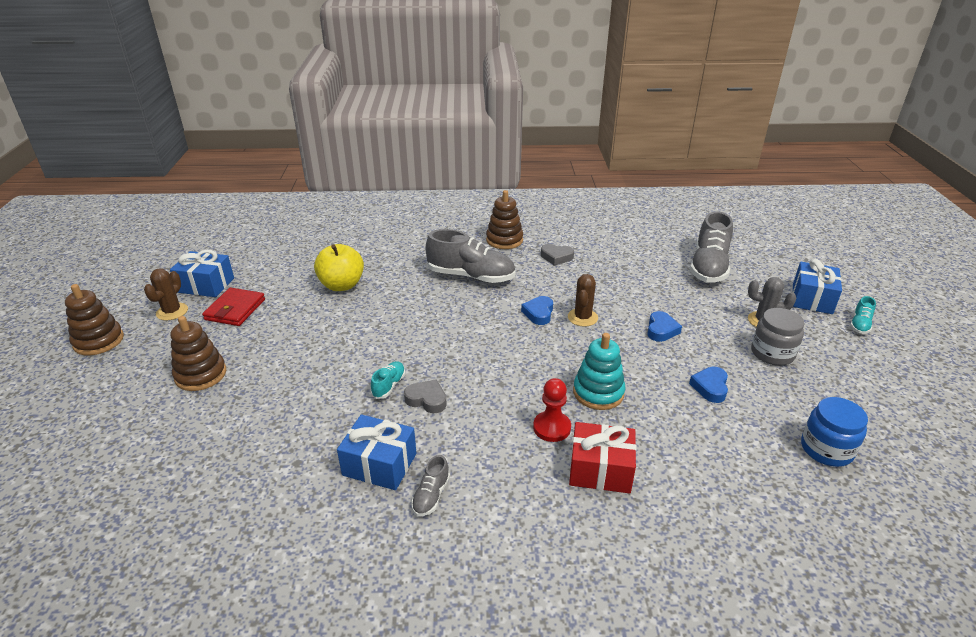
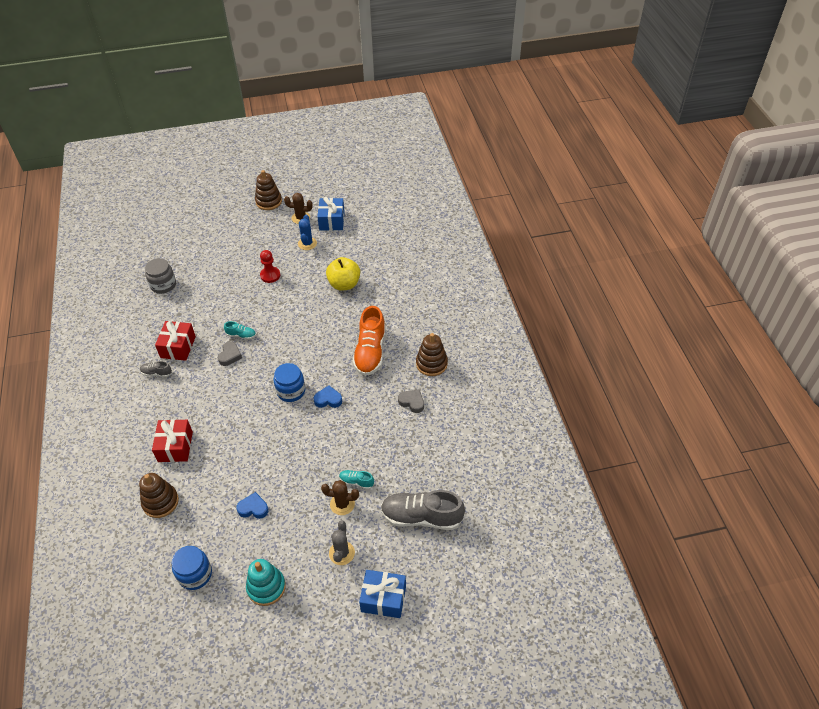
camera: 80 degrees right, 15 degrees up
(201, 375) = (244, 253): brown stacking toy -> brown stacking toy (160, 502)
(235, 309) = (307, 243): red wallet -> blue cactus
(379, 464) = (178, 347): blue gift -> red gift
(471, 276) = (370, 352): grey shoe -> orange shoe
(516, 343) = (291, 391): none -> blue jar
(552, 428) = (209, 420): red pawn -> red pawn (270, 275)
(556, 257) = (412, 402): grey heart -> grey heart turned 120 degrees clockwise
(582, 317) = (327, 427): brown cactus -> brown cactus (342, 504)
(598, 392) = (243, 442): turquoise stacking toy -> turquoise stacking toy (266, 587)
(661, 330) = (318, 478): blue heart -> none
(772, 353) = (297, 554): grey jar -> grey jar (163, 285)
(860, 325) = (347, 632): turquoise shoe -> turquoise shoe (356, 482)

